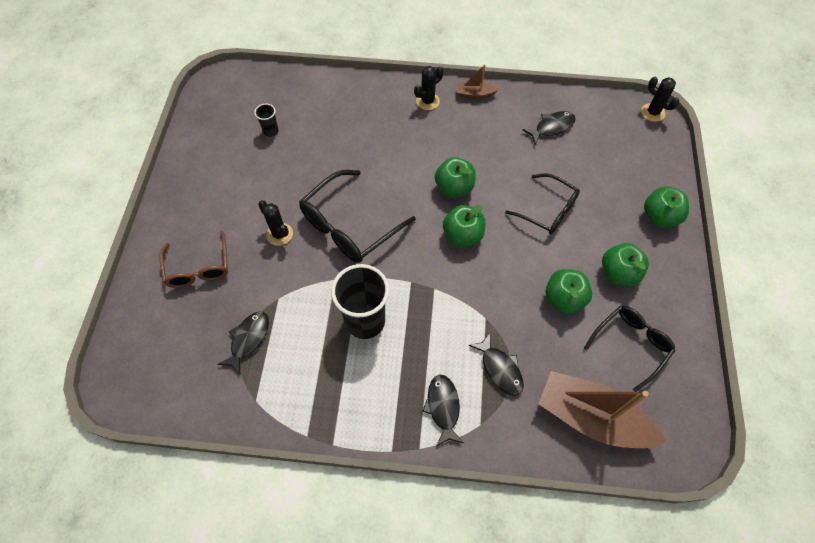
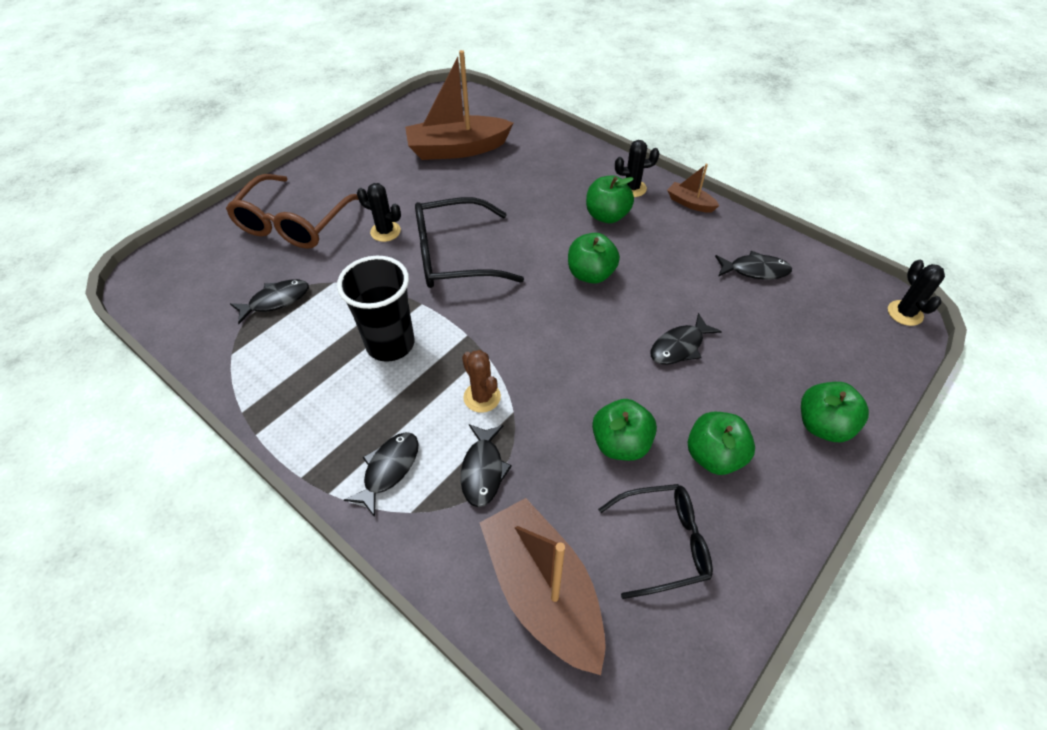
camera: 35 degrees right, 10 degrees down
(198, 268) = (294, 223): brown glasses -> brown glasses, size x1.50
(271, 131) = (457, 149): black cup -> brown boat
(279, 234) = (385, 231): black cactus -> black cactus turned 60 degrees counterclockwise
(458, 321) = (482, 397): none -> brown cactus
(462, 235) = (560, 321): green apple -> green apple (607, 216)
(548, 210) = (679, 346): black glasses -> black fish

